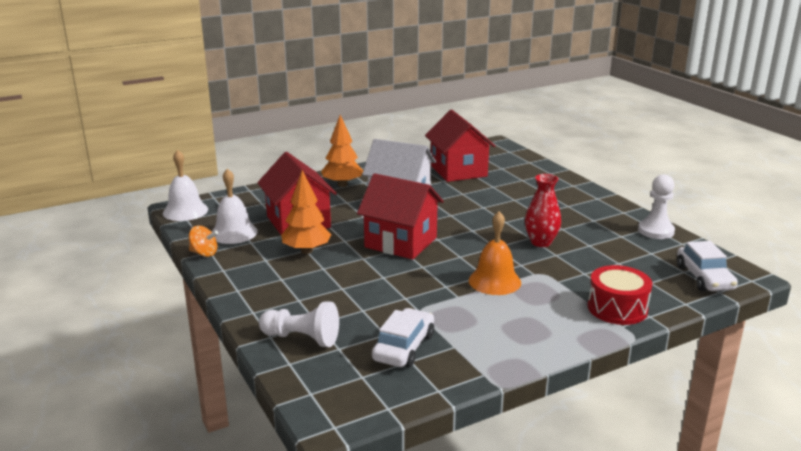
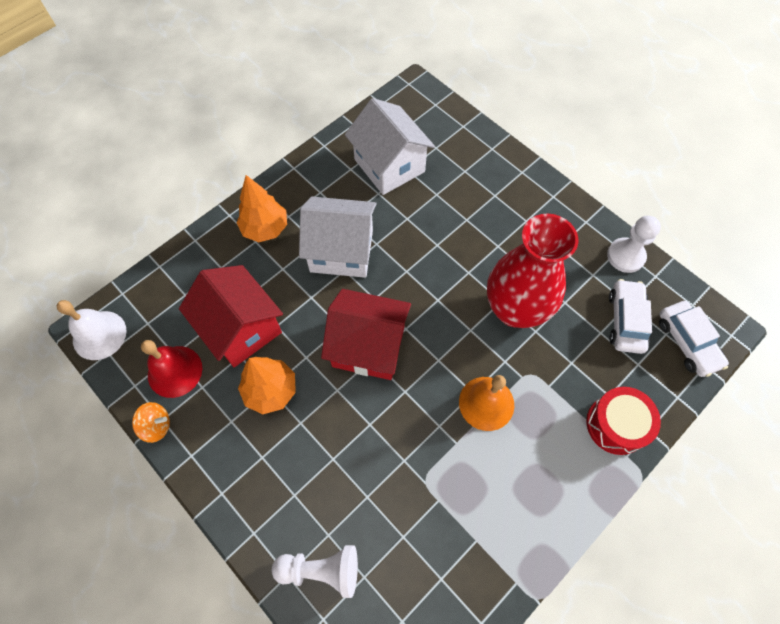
camera: 15 degrees left, 40 degrees up
(234, 233) = (175, 371): white bell -> red bell
(404, 347) = (428, 557): white car -> white car (626, 320)
(458, 171) = (389, 166): red house -> white house
(541, 242) = (515, 309): red vase -> red vase, size x1.84

